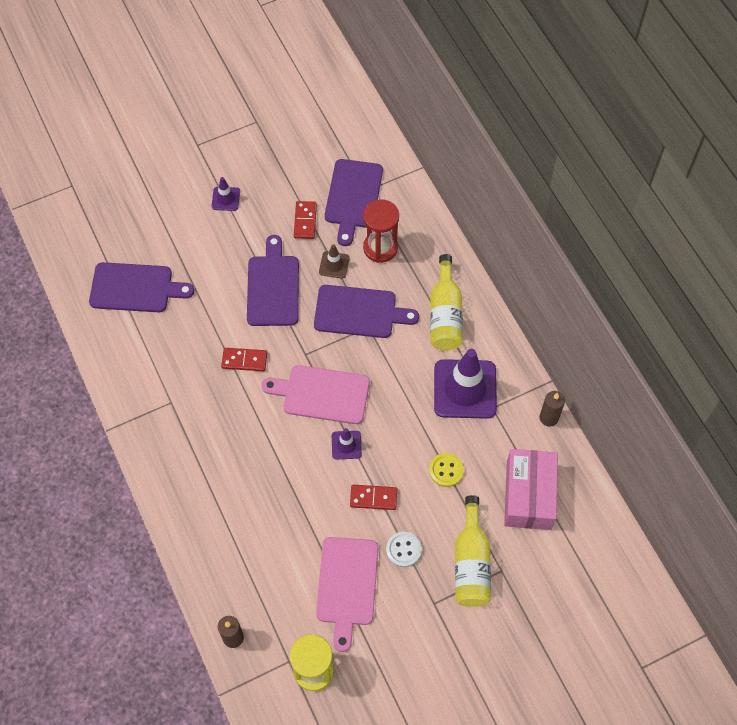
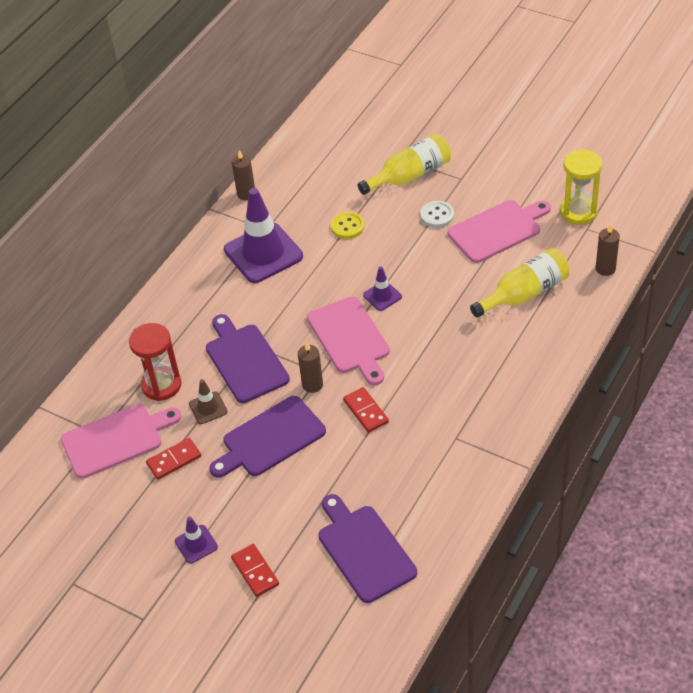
camera: 120 degrees left, 15 degrees down
(298, 342) = (312, 385): none -> brown candle
(353, 197) = (116, 439): purple cutting board -> pink cutting board
(373, 498) = (412, 254): red domino -> red domino (255, 571)
(445, 314) = (199, 302): yellow bottle -> yellow bottle (524, 293)
(528, 495) = (325, 173): pink box -> none

